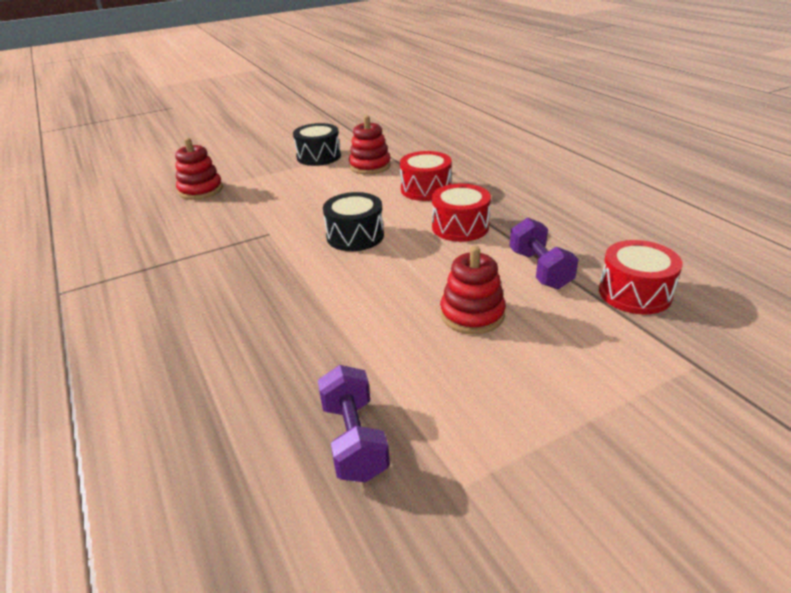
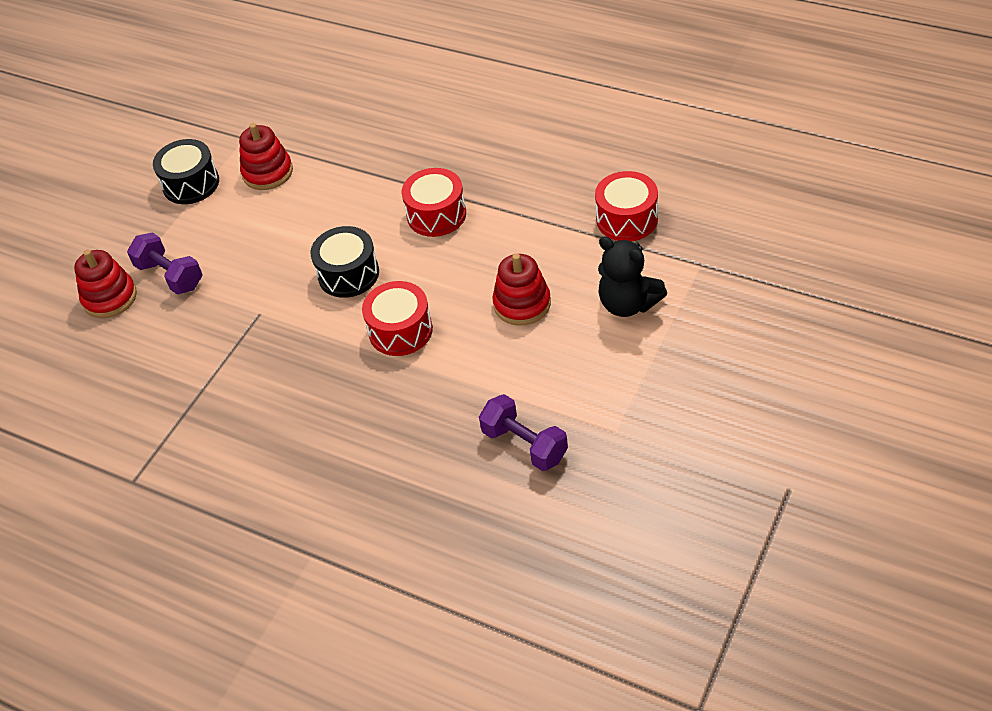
camera: 30 degrees left, 15 degrees up
(425, 189) = (360, 180): red drum -> red drum (400, 330)
(540, 269) = (541, 231): purple dumbbell -> purple dumbbell (170, 276)
(582, 363) = (628, 304): none -> black teddy bear

